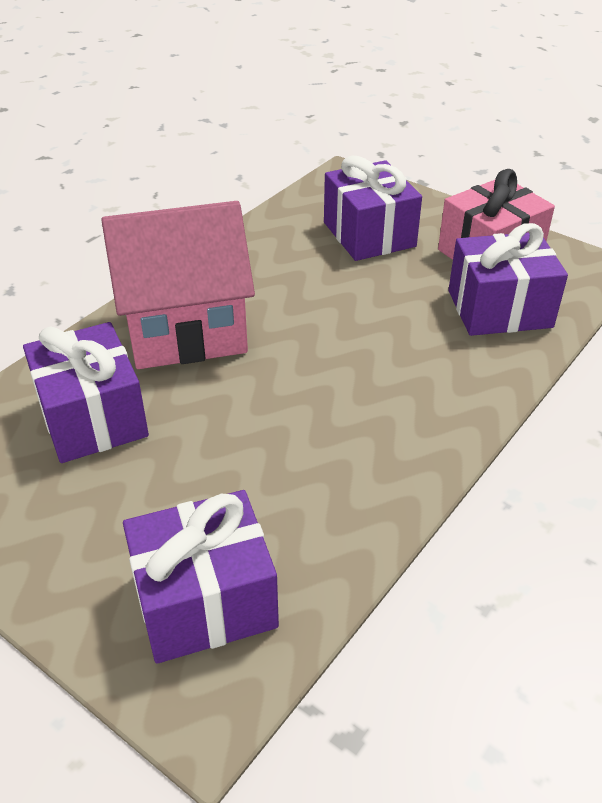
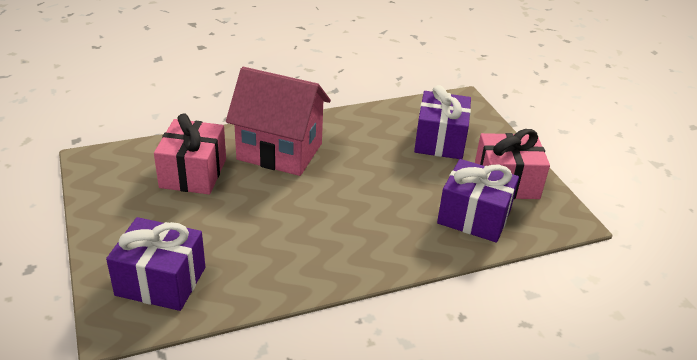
camera: 30 degrees right, 5 degrees down
(92, 417) = (193, 173): purple gift -> pink gift

